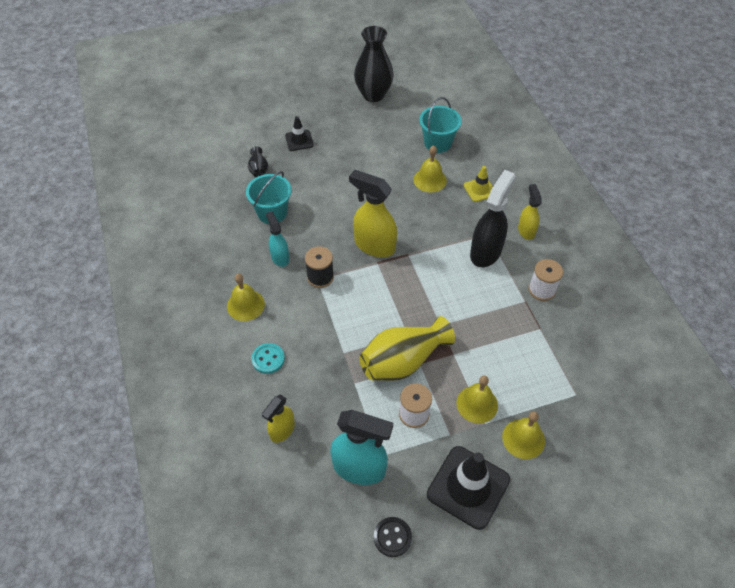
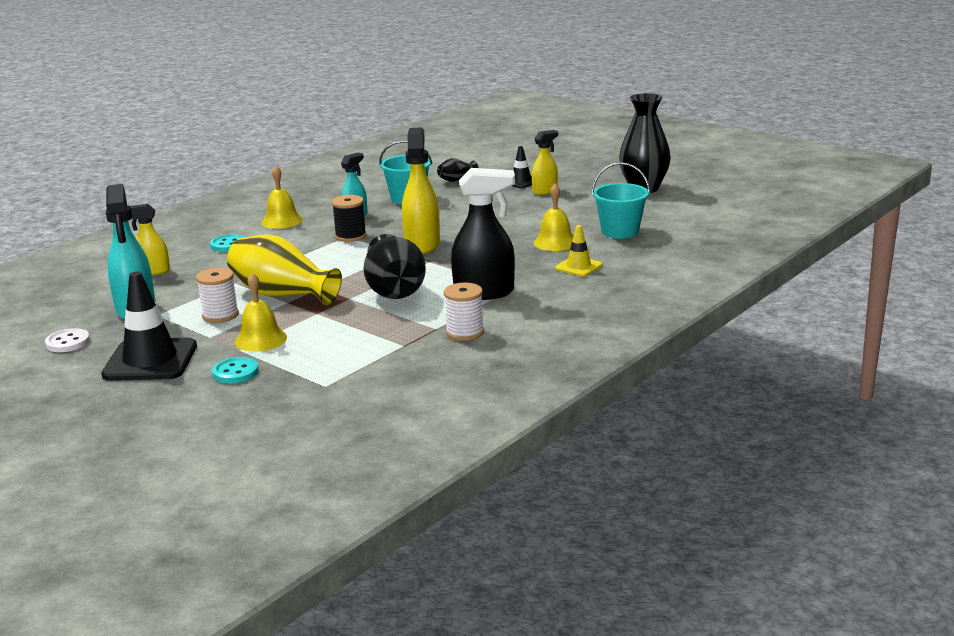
camera: 60 degrees right, 30 degrees down
(392, 537) = (68, 342): black button -> white button
(446, 295) = (395, 290): none -> black vase
(523, 439) = (235, 372): yellow bell -> turquoise button
(526, 230) = (549, 303): yellow spray bottle -> yellow spray bottle (545, 191)

